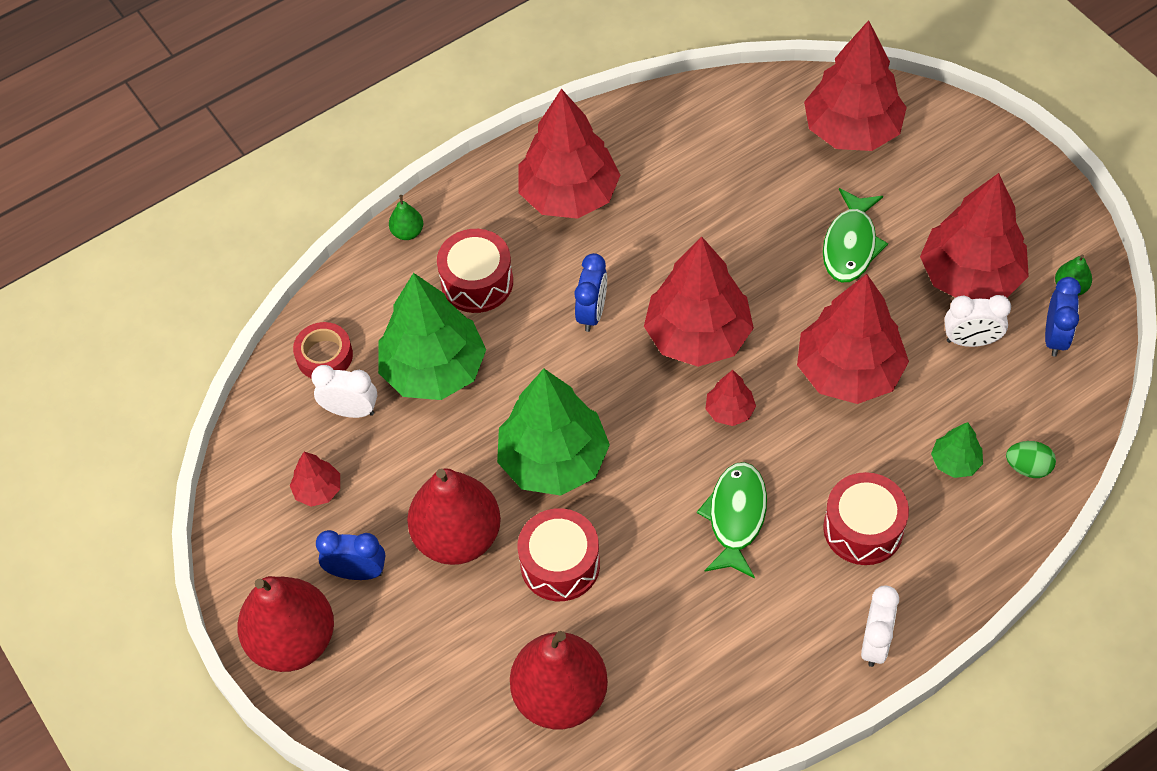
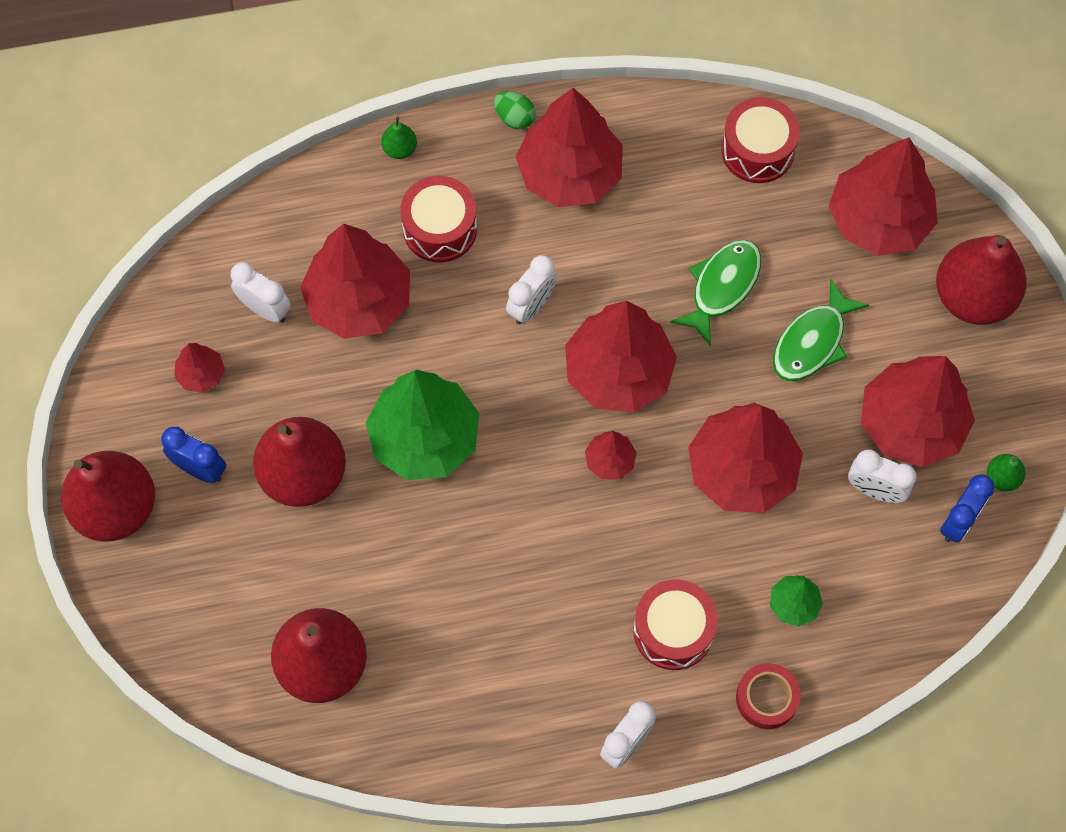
camera: 20 degrees right, 10 degrees up
(324, 356) = (266, 243): red tape -> red tape (766, 698)
(434, 369) = (359, 300): green tree -> red tree
(560, 564) = (382, 542): red drum -> red drum (757, 150)
(592, 313) = (531, 306): blue clock -> white clock
(736, 517) = (562, 567): green fish -> green fish (722, 287)
(964, 158) = (973, 297): none -> red pear
(1027, 467) = (859, 640): green egg -> green egg (514, 118)

